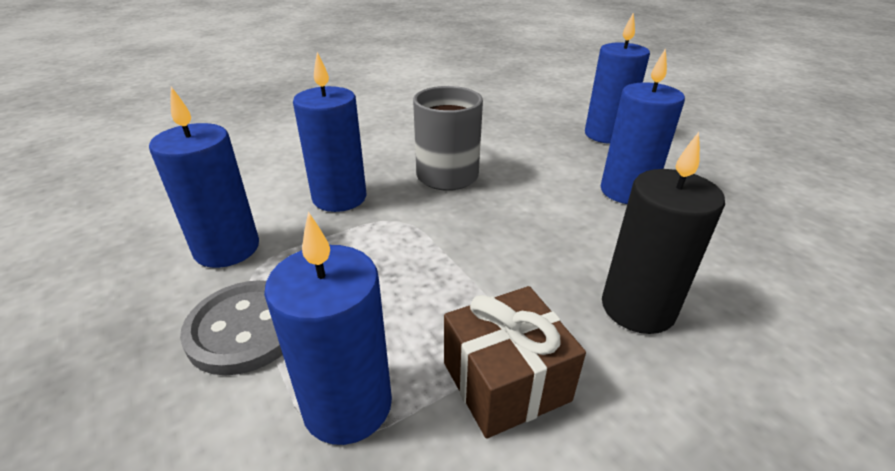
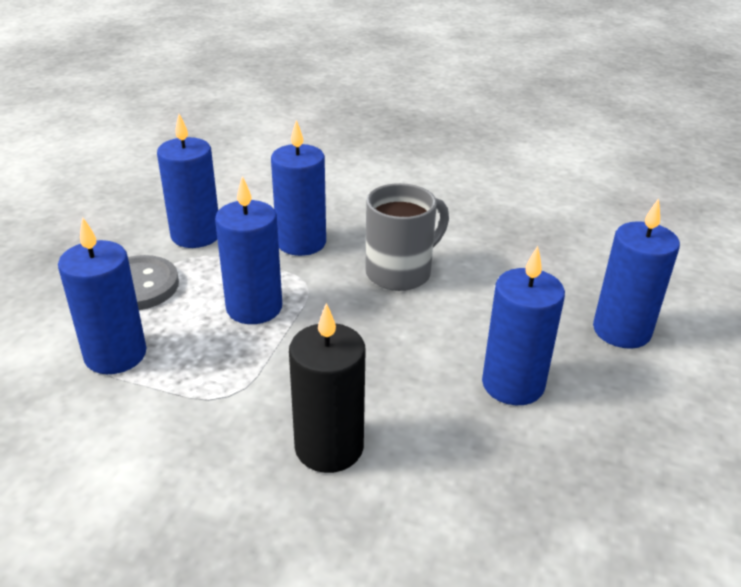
camera: 50 degrees right, 0 degrees up
(396, 264) = (254, 308): none -> blue candle
(506, 381) = (187, 408): brown gift -> none

